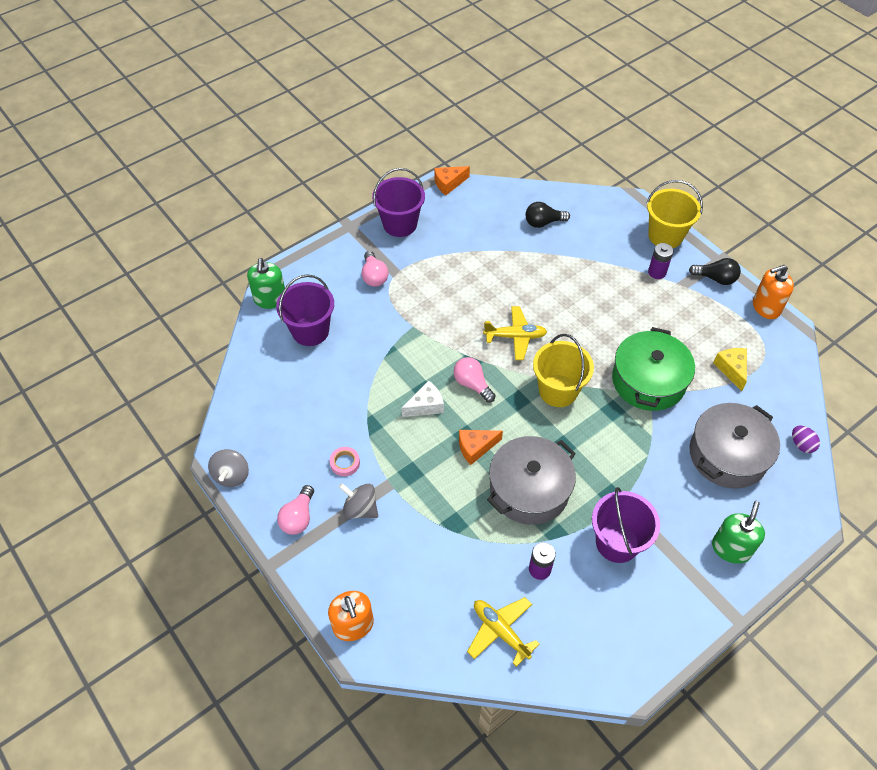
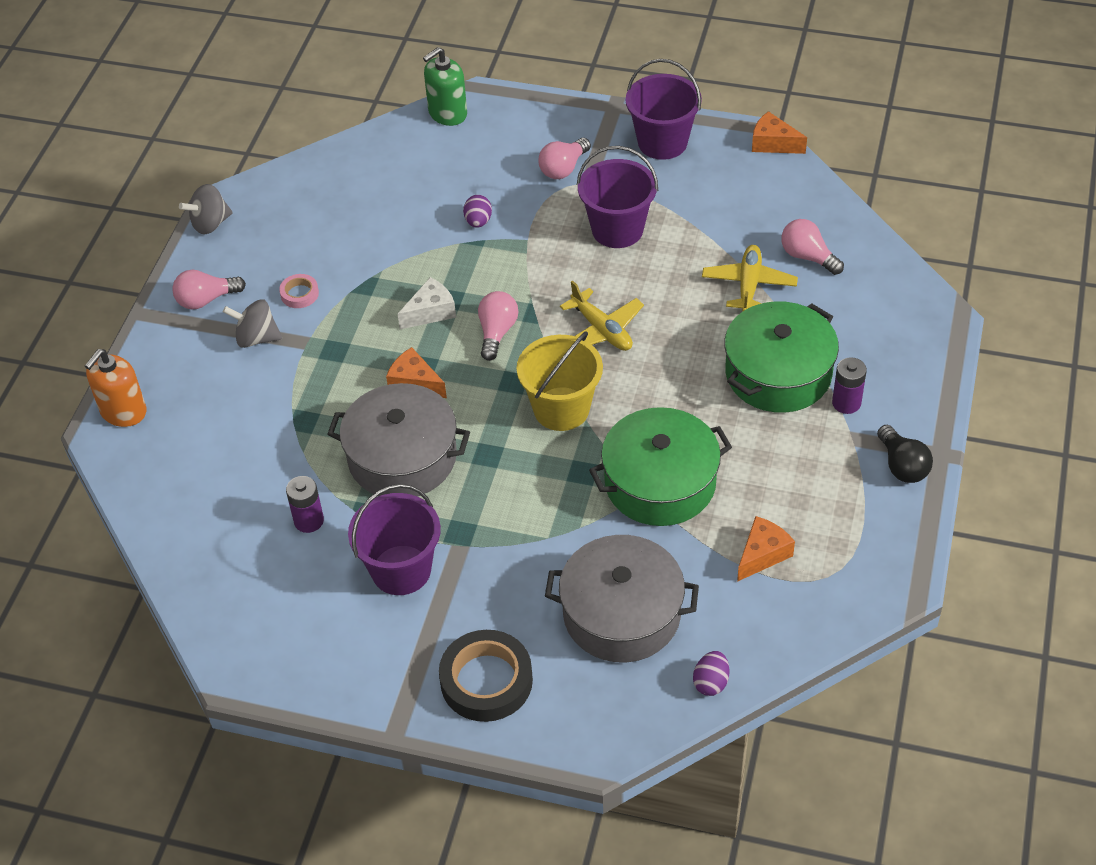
camera: 55 degrees right, 5 degrees down
(310, 331) = (438, 167): purple bucket -> purple bucket (617, 229)
(360, 508) = (256, 338): grey spinning top -> grey spinning top turned 75 degrees counterclockwise
(375, 339) = (478, 221): none -> purple egg
(425, 405) = (430, 312): white cheese -> white cheese turned 60 degrees counterclockwise
(500, 631) = (208, 529): yellow plane -> yellow plane (749, 285)
(543, 222) = (807, 257): black light bulb -> pink light bulb
(613, 285) = (778, 373): none -> green pot
(665, 236) = (920, 379): yellow bucket -> none
(731, 369) = (762, 554): yellow cheese -> orange cheese
(731, 548) = (486, 681): green soap dispenser -> black tape
(766, 307) = (909, 541): orange soap dispenser -> none

